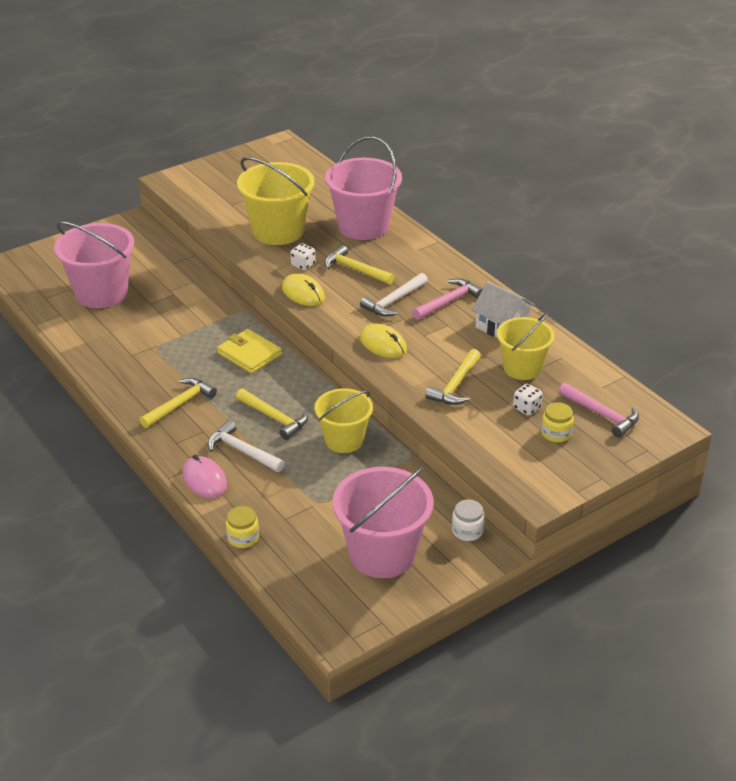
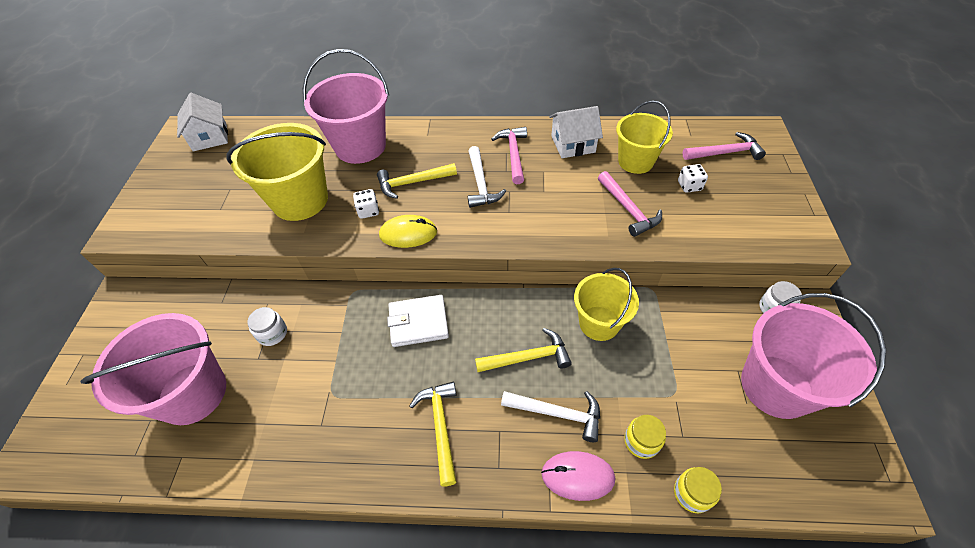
camera: 50 degrees left, 15 degrees up
(173, 297) = (272, 333): none -> white jar
(242, 451) = (557, 413): white hammer -> white hammer turned 150 degrees counterclockwise
(249, 354) = (418, 322): yellow wallet -> white wallet
(289, 158) = (210, 137): none -> white house
(383, 344) = (533, 222): yellow mouse -> none
(455, 385) = (628, 209): yellow hammer -> pink hammer
(556, 433) = (733, 187): yellow jar -> yellow jar (641, 441)

